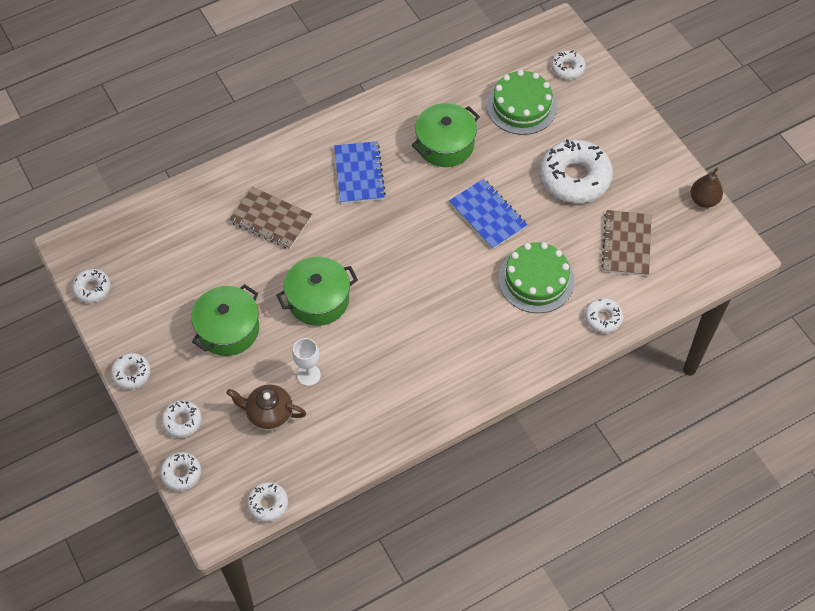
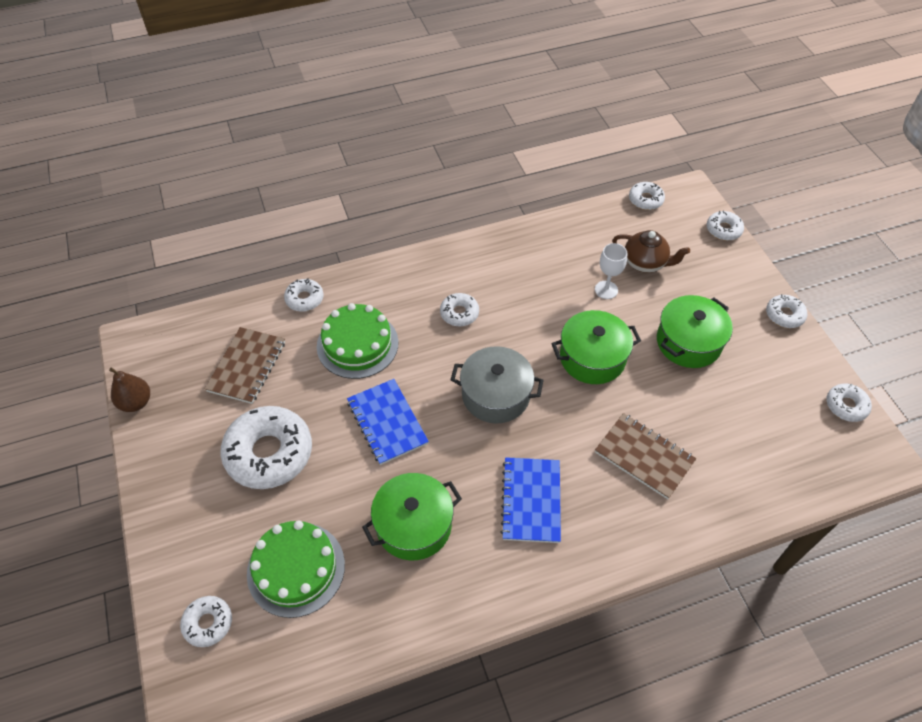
camera: 170 degrees left, 5 degrees down
(182, 421) = (727, 268): white donut -> white donut (459, 313)
(401, 252) = (496, 395): none -> grey pot

